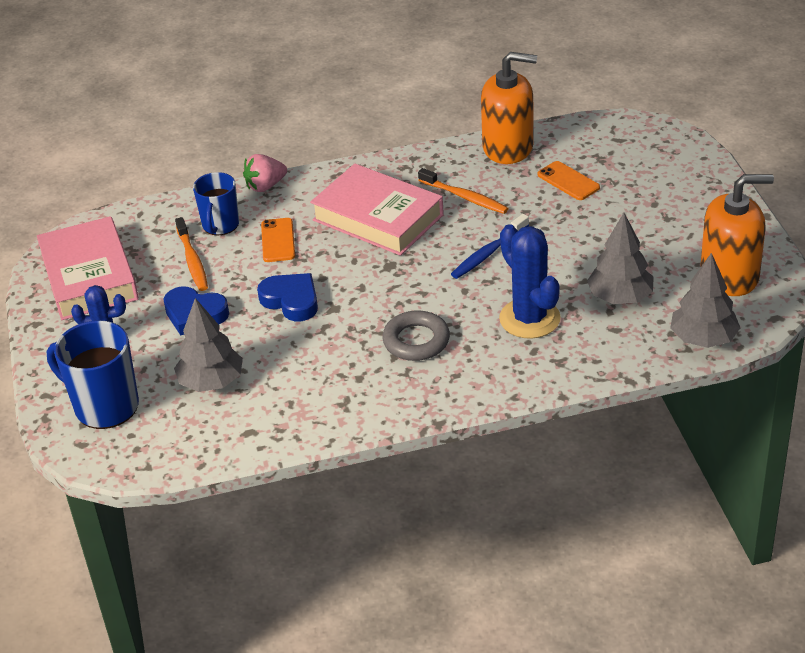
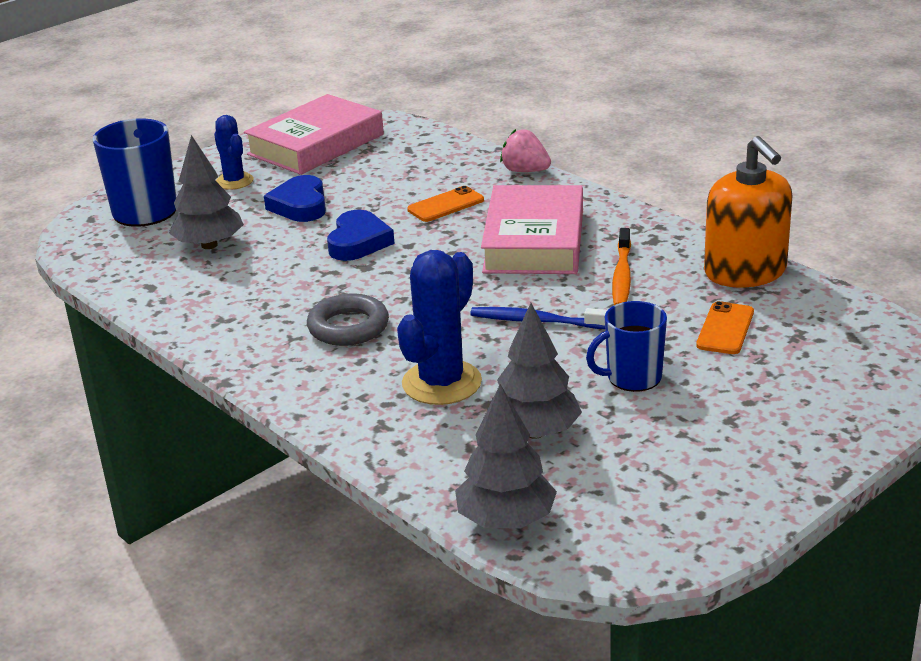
camera: 60 degrees right, 10 degrees down
(192, 260) = (378, 178): orange toothbrush -> none
(220, 225) = (442, 172): blue mug -> blue mug (632, 378)
(729, 275) = (657, 504): orange soap dispenser -> none

